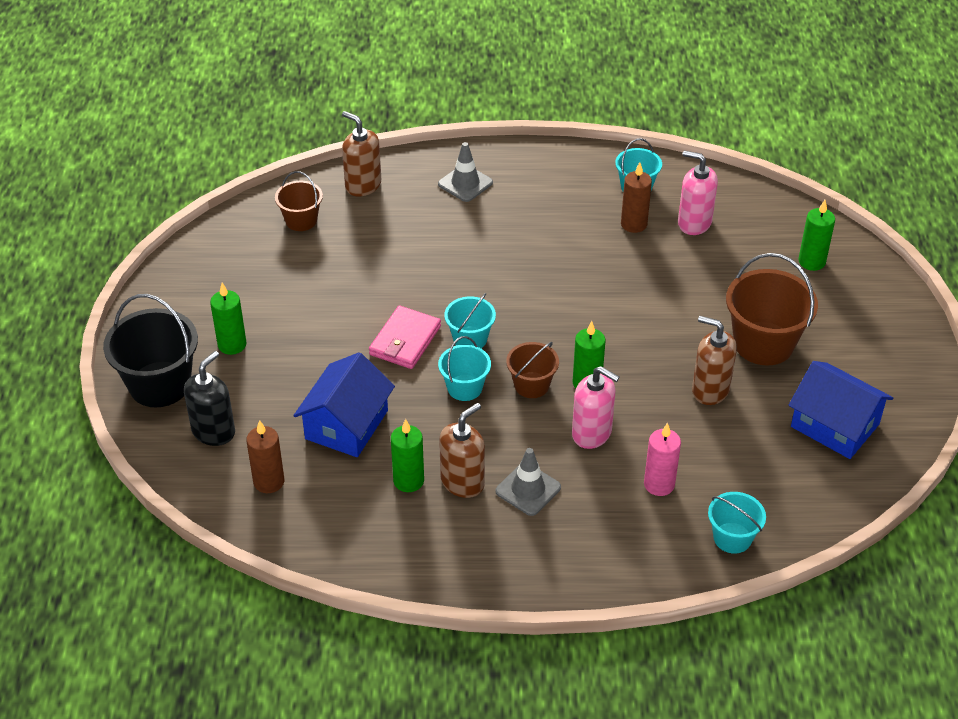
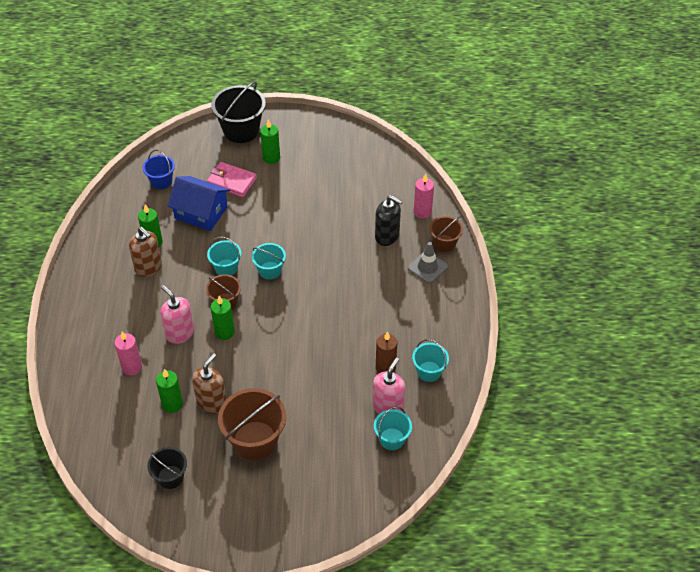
camera: 90 degrees right, 5 degrees up
(214, 431) = (202, 156): black soap dispenser -> black soap dispenser (387, 236)
(269, 482) = (161, 181): brown candle -> blue bucket
(301, 220) = (385, 182): brown bucket -> brown bucket (444, 243)
(363, 185) = (422, 212): brown soap dispenser -> pink candle
(405, 341) = (270, 238): pink wallet -> pink wallet (231, 181)
(528, 489) = (138, 299): grey traffic cone -> none
(592, 433) = (180, 333): pink soap dispenser -> pink soap dispenser turned 105 degrees clockwise
(732, 538) = (82, 404): turquoise bucket -> turquoise bucket (392, 439)
(811, 262) = (343, 484): green candle -> green candle (172, 404)
(835, 425) = (170, 477): blue house -> black bucket

